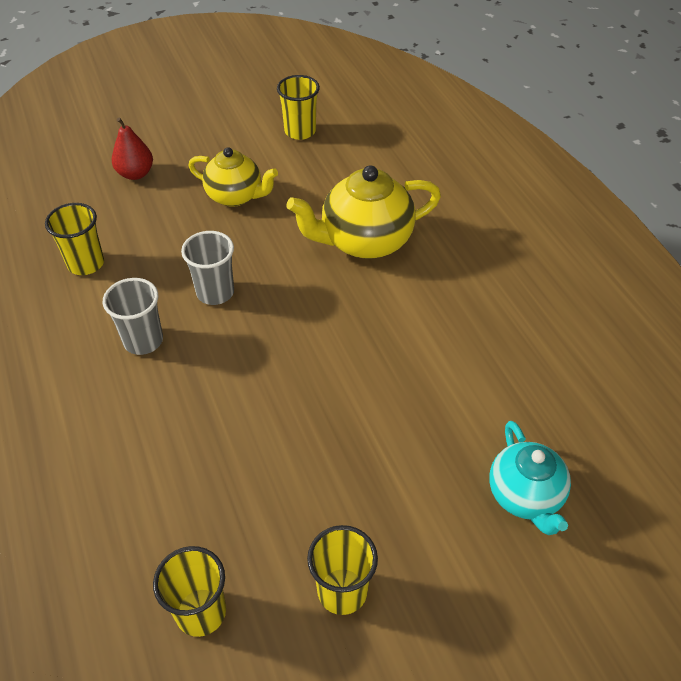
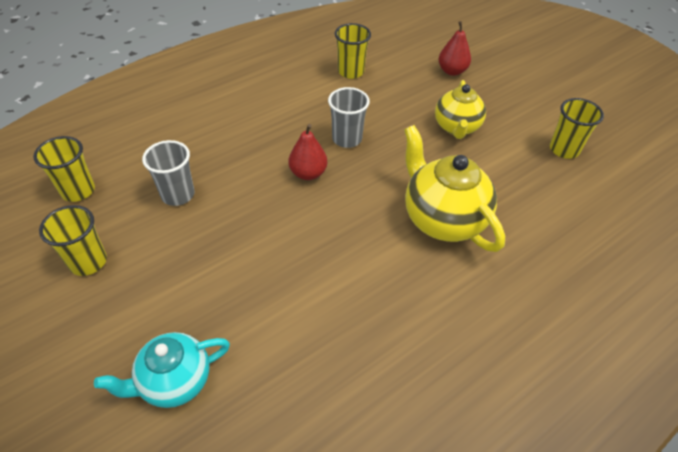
camera: 75 degrees right, 0 degrees up
(143, 341) = (289, 114): grey cup -> grey cup (178, 195)
(261, 339) = (308, 173): none -> red pear

